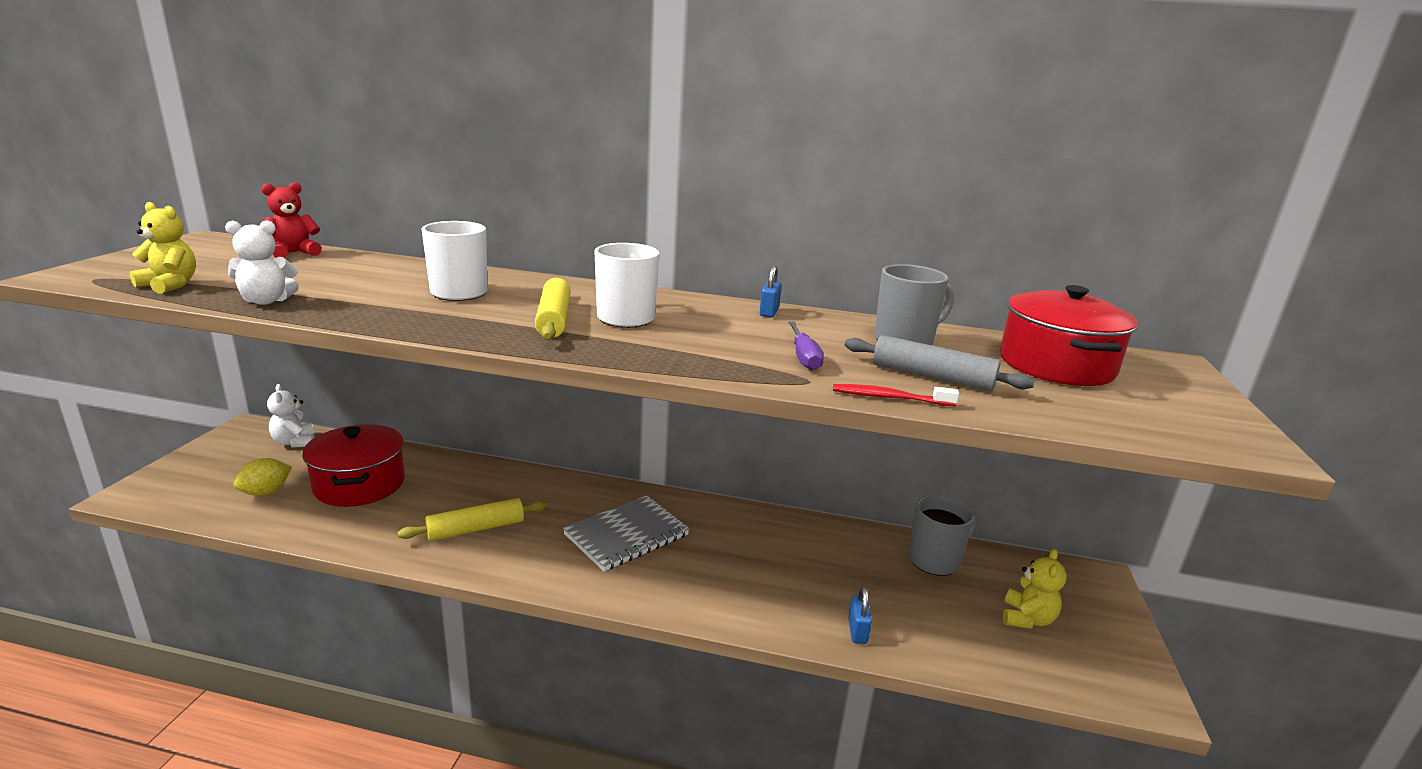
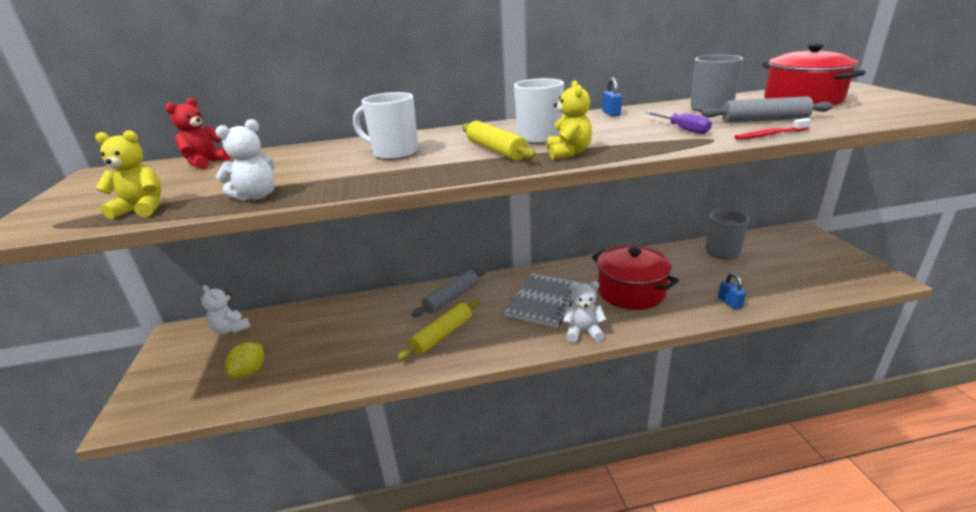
camera: 20 degrees left, 5 degrees up
(359, 484) = (321, 339): red pot -> red pot (631, 292)
(531, 491) = (451, 298): none -> grey rolling pin
(628, 589) = (583, 332): none -> white teddy bear
(1027, 619) = (797, 263): yellow teddy bear -> yellow teddy bear (568, 153)

